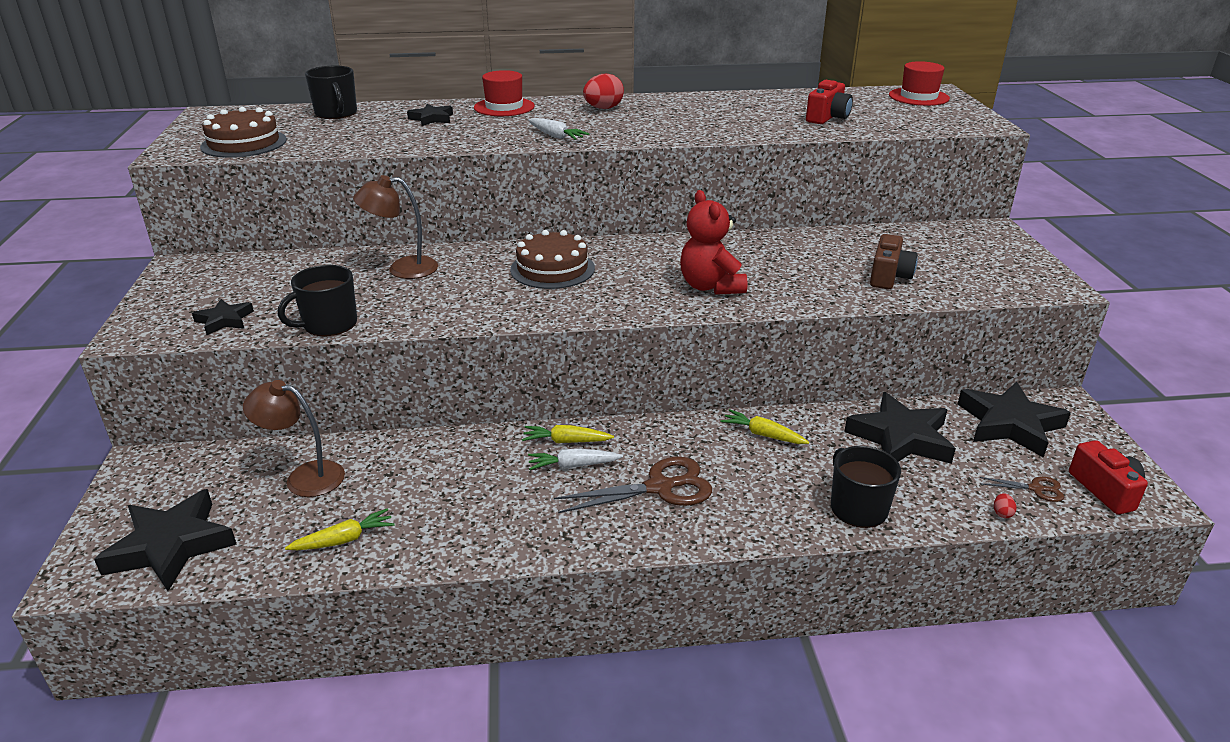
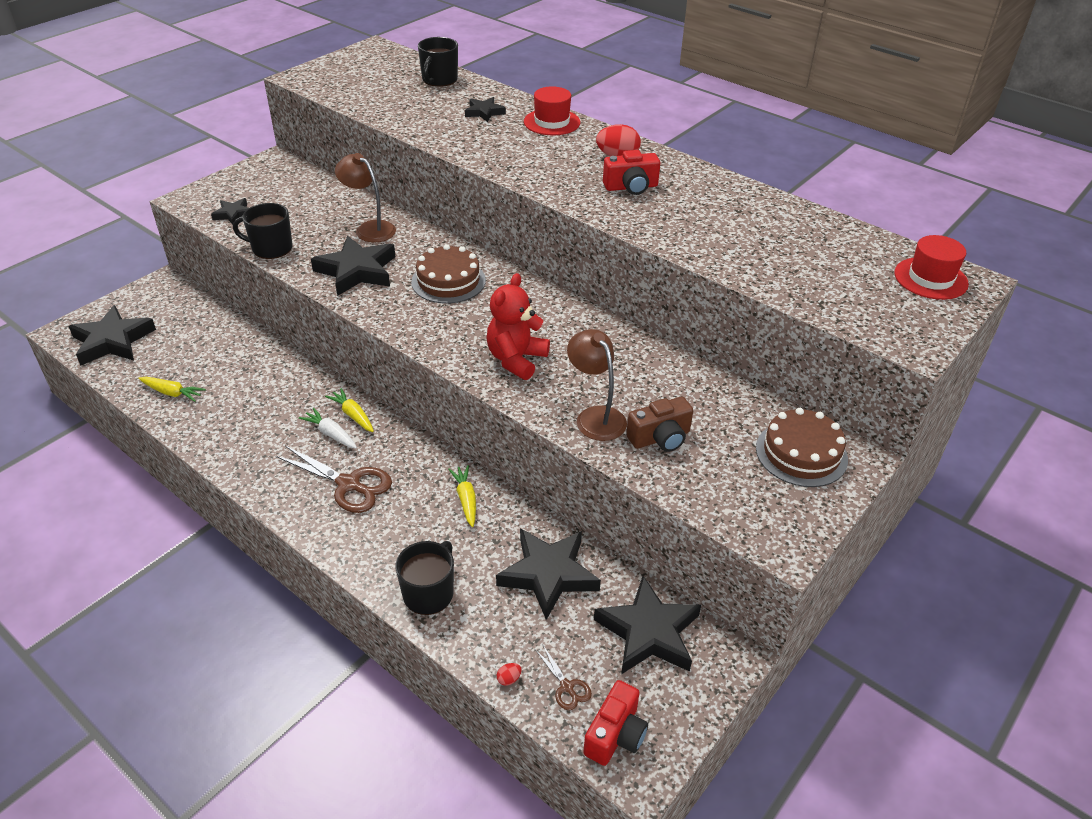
camera: 45 degrees right, 10 degrees up
(244, 143) = (344, 85): brown cake -> brown cake (801, 453)
(304, 477) = (209, 342): brown lamp -> brown lamp (595, 416)
(456, 300) = (357, 271): none -> black star
(556, 136) = (527, 170): white carrot -> none
(827, 117) = (778, 257): red camera -> red camera (631, 187)

